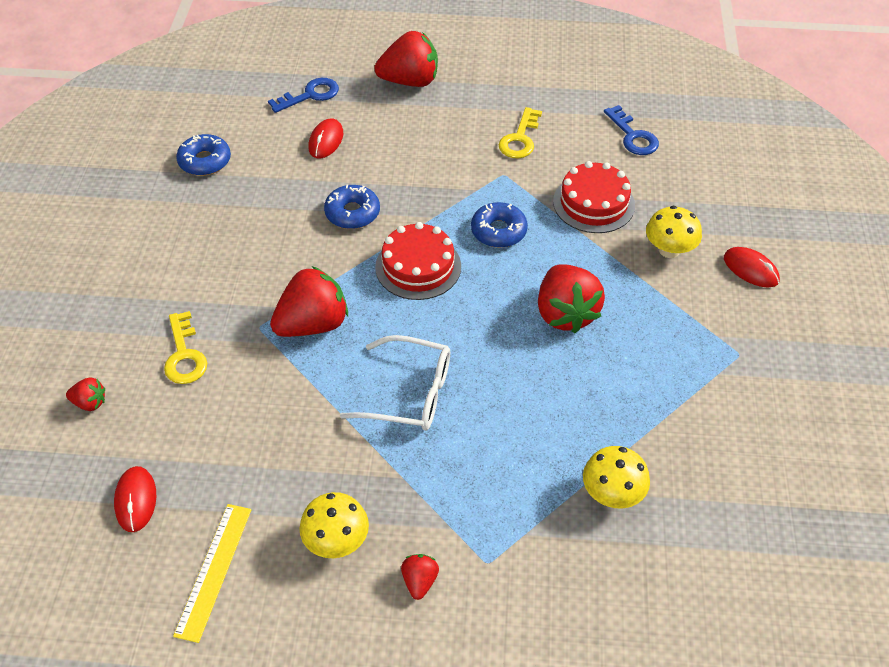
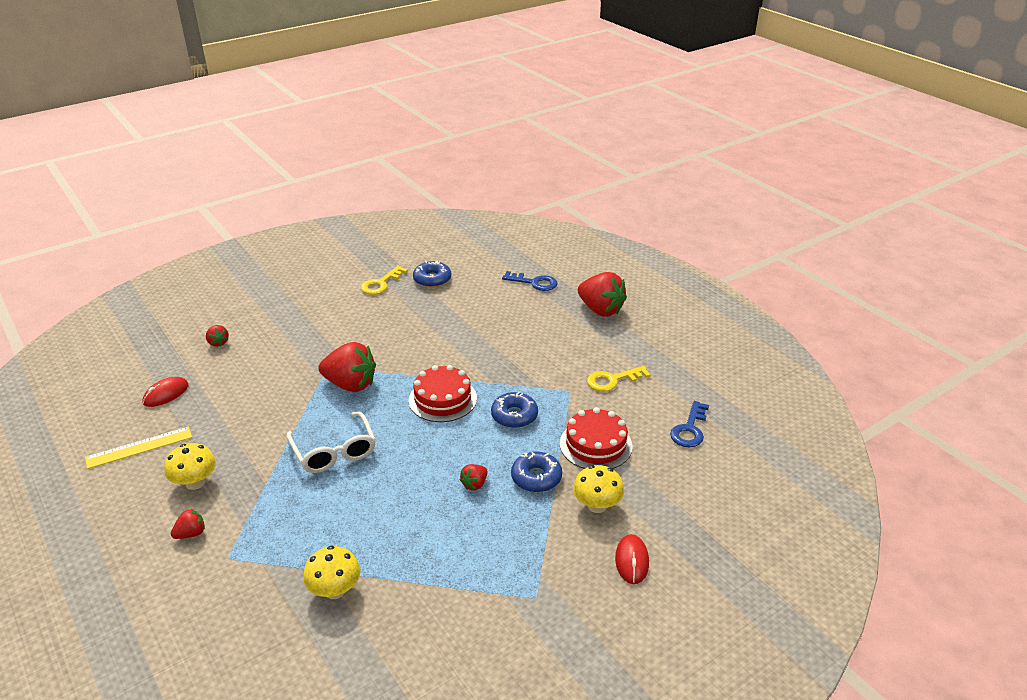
camera: 50 degrees right, 15 degrees down
(184, 355) = (281, 353): yellow key -> yellow key (381, 283)
(326, 141) = (504, 309): red mouse -> none
(352, 213) = (456, 350): blue donut -> blue donut (536, 477)
(565, 313) = (475, 484): red strawberry -> red strawberry, size x0.47

